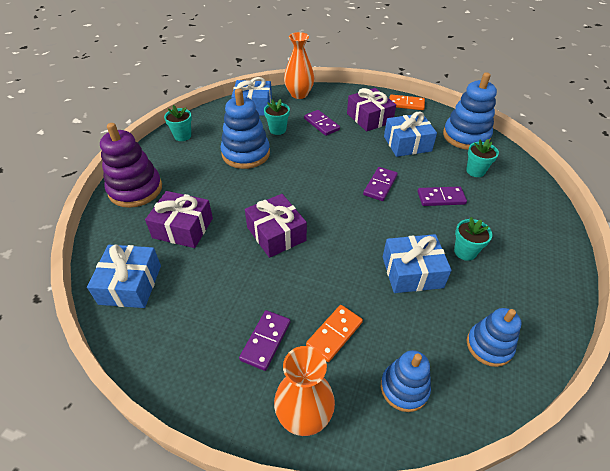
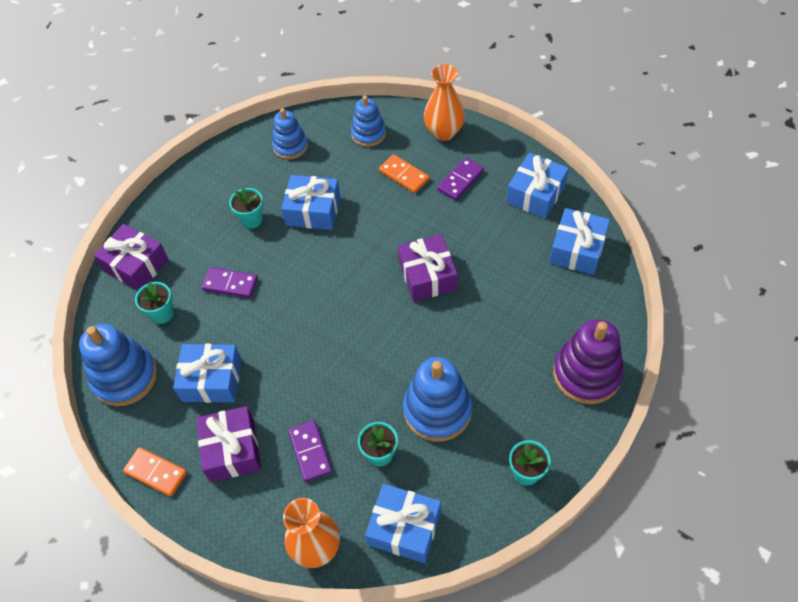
camera: 160 degrees left, 10 degrees up
(173, 341) = (535, 194): none -> blue gift
(183, 228) = (527, 303): purple gift -> purple gift (136, 265)
(334, 334) = (404, 175): orange domino -> orange domino turned 75 degrees clockwise
(380, 185) = (287, 316): purple domino -> none

